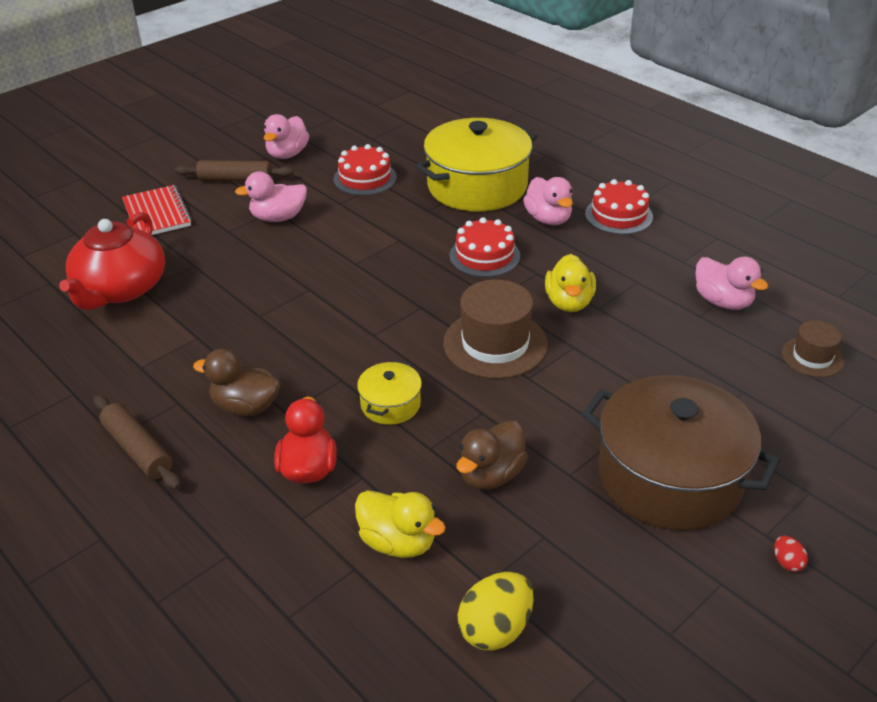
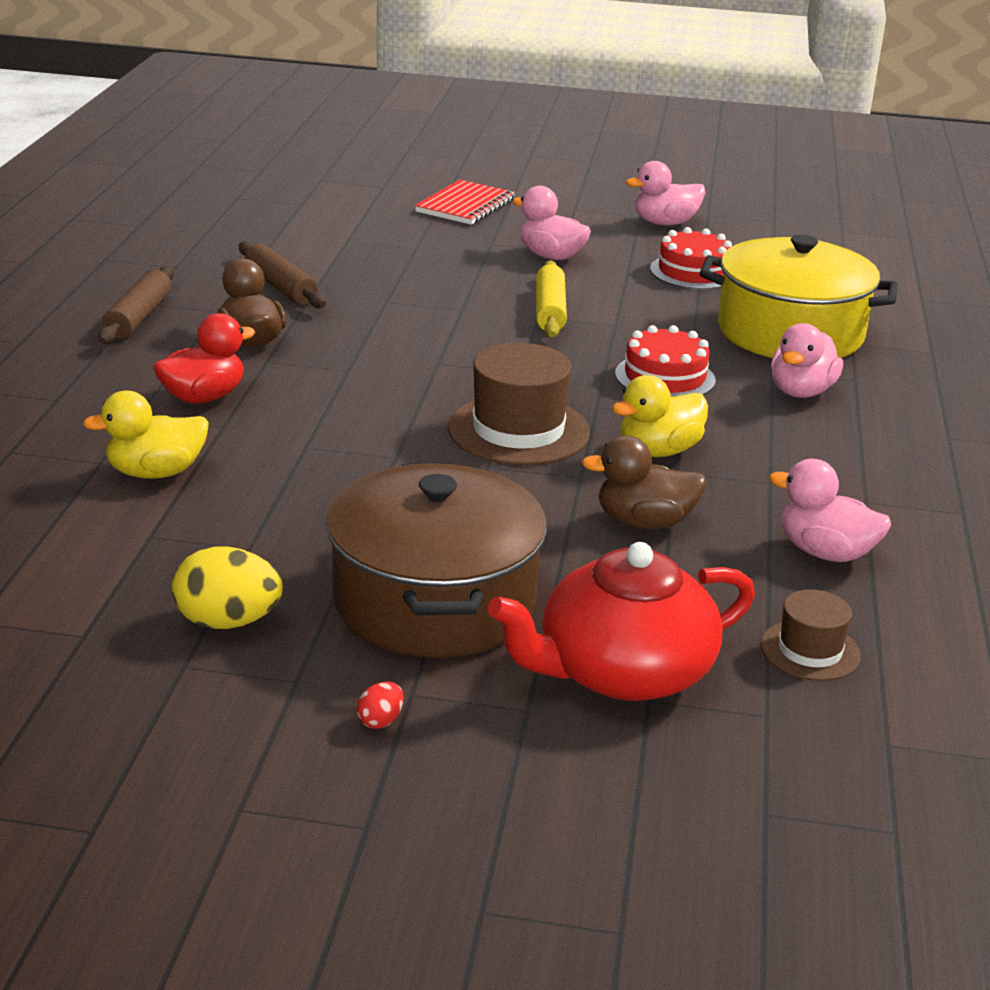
camera: 50 degrees right, 10 degrees down
(121, 289) = (335, 232): red teapot -> red teapot (622, 672)
(235, 179) = (578, 217): brown rolling pin -> brown rolling pin (281, 287)
(353, 255) = (550, 310): none -> yellow rolling pin
(390, 404) = (344, 406): yellow pot -> none
(398, 542) = (156, 472): yellow duck -> yellow duck turned 75 degrees clockwise
(491, 475) = (306, 491): brown duck -> brown duck (644, 522)
(495, 629) = (93, 559): yellow egg -> yellow egg (228, 622)
(618, 215) = (889, 432): red cake -> none
(722, 302) = (825, 552): pink duck -> pink duck turned 105 degrees clockwise

